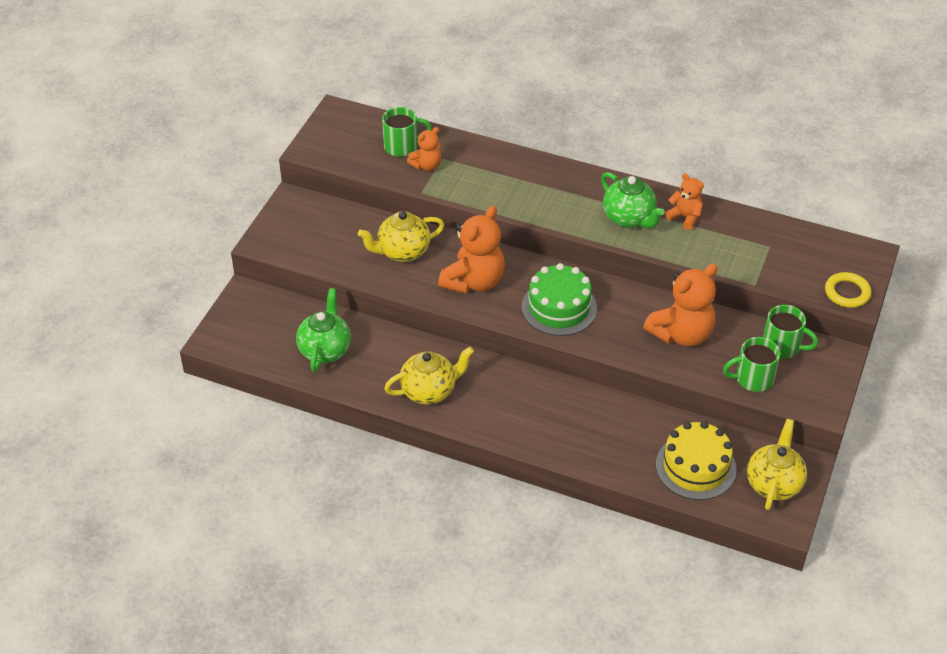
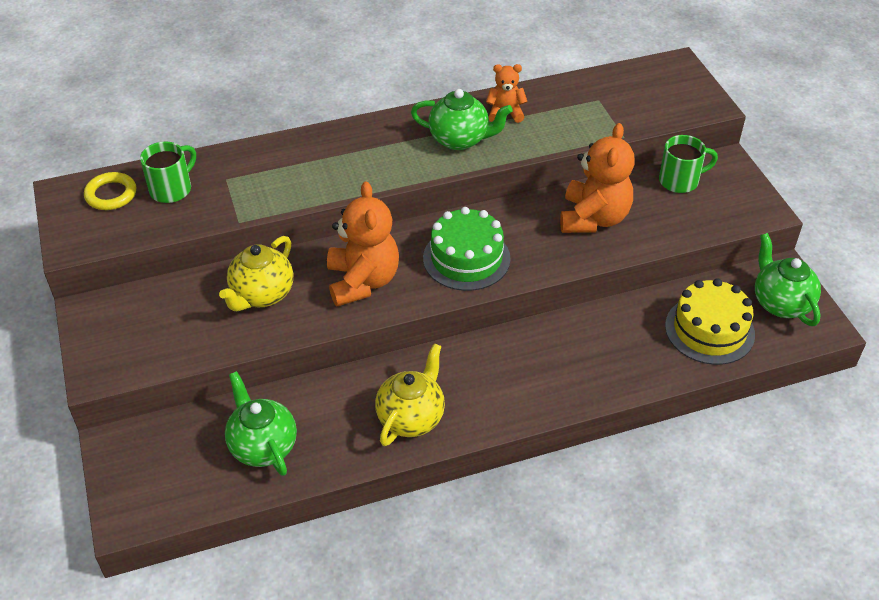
camera: 40 degrees left, 0 degrees up
(426, 165) = (217, 194): orange teddy bear -> none
(753, 379) = (689, 221): green mug -> none
(774, 484) = (780, 303): yellow teapot -> green teapot
(847, 293) = (697, 103): yellow ring -> yellow ring (111, 194)

